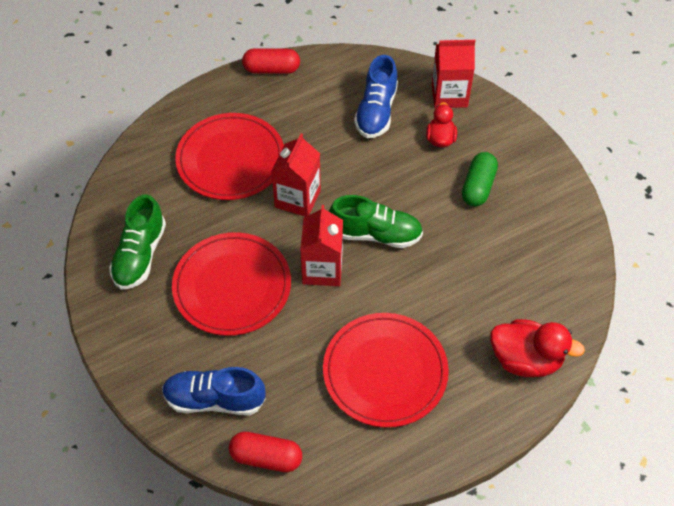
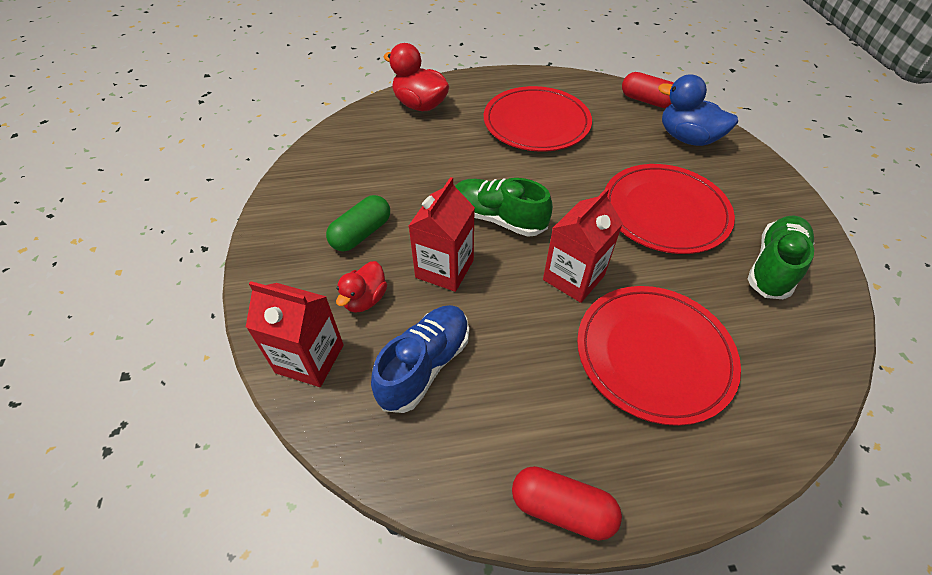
camera: 160 degrees left, 5 degrees down
(214, 399) = (687, 138): blue shoe -> blue duck
(322, 269) = (566, 202): red carton -> red carton (444, 269)

